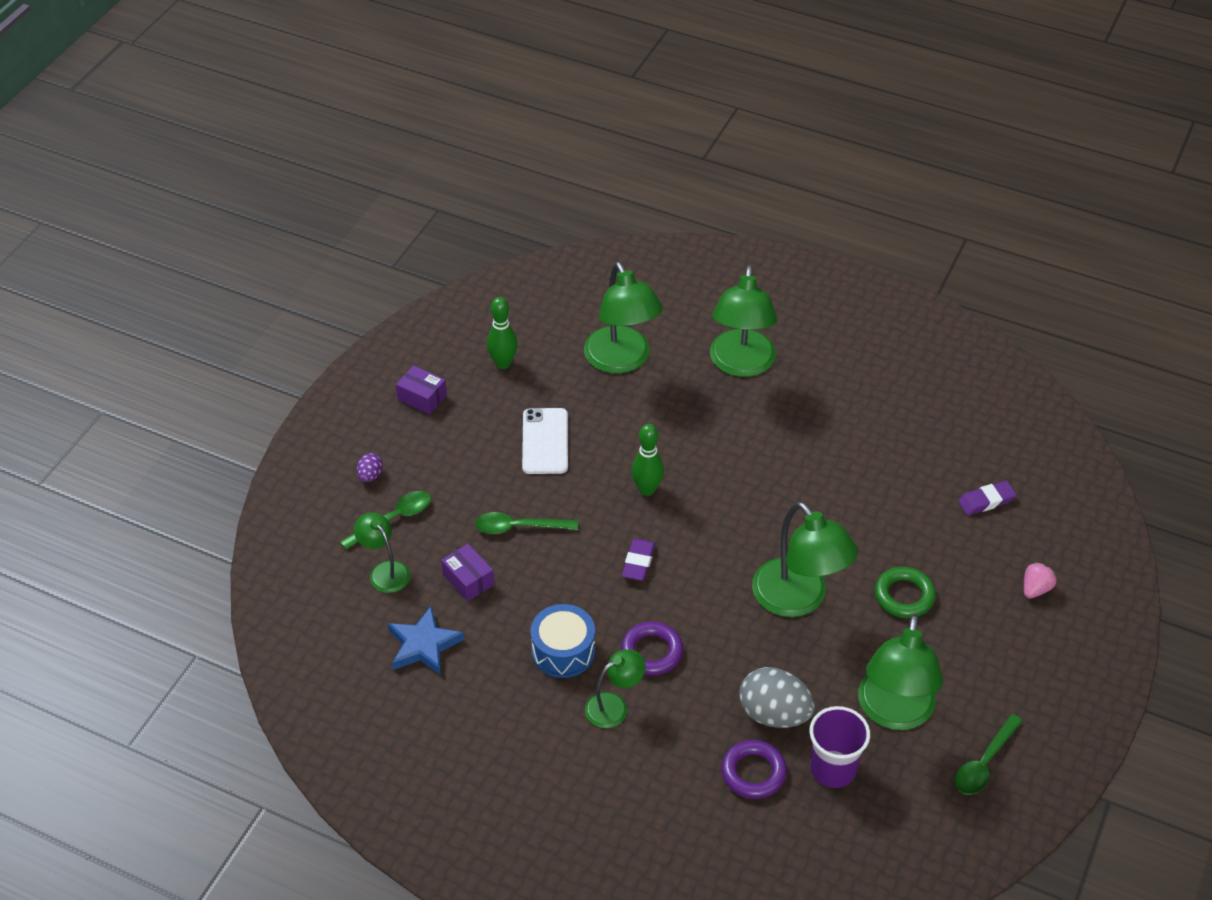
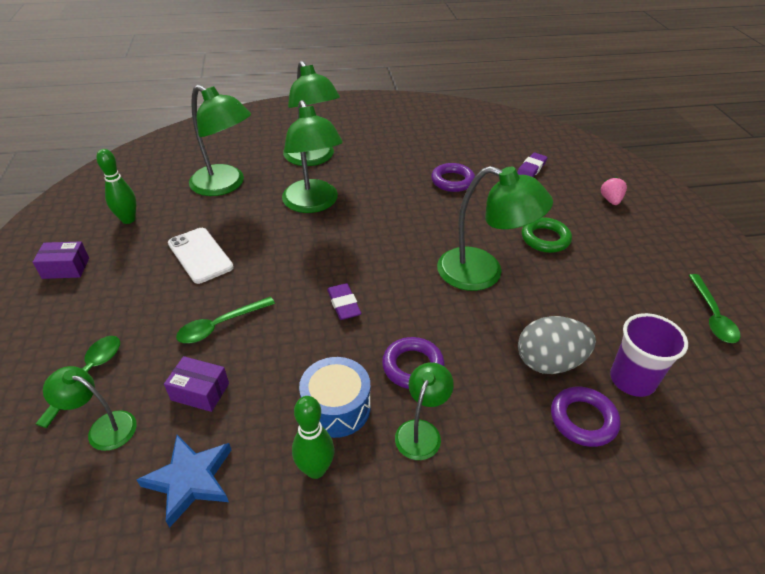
camera: 35 degrees left, 5 degrees down
(370, 475) = (42, 348): purple egg -> none
(647, 489) = (308, 253): green bowling pin -> green bowling pin (315, 469)
(873, 473) = (452, 181): none -> purple ring
(894, 713) = (623, 314): green lamp -> green lamp (313, 204)

